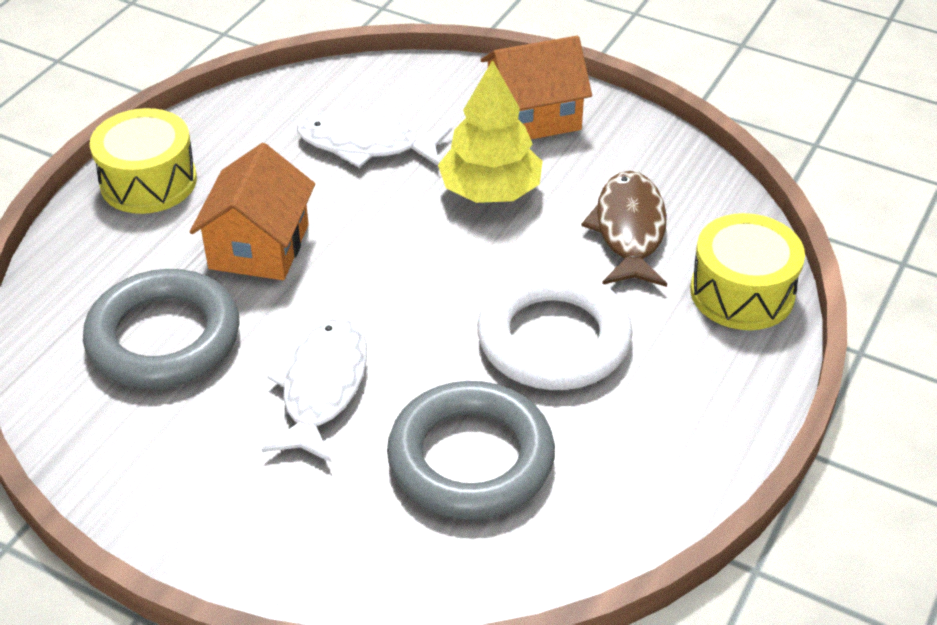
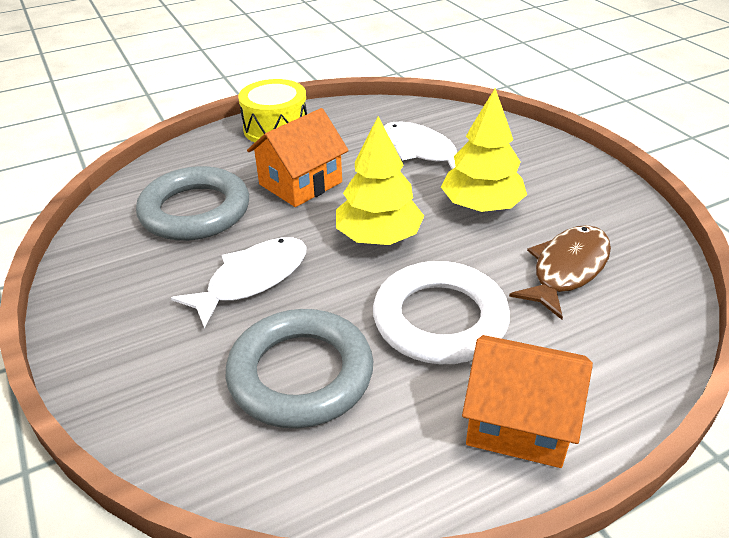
camera: 35 degrees right, 5 degrees down
(413, 276) = (378, 237): none -> yellow tree
(534, 116) = (555, 172): orange house -> orange house (519, 422)
(742, 292) = (630, 354): yellow drum -> none

